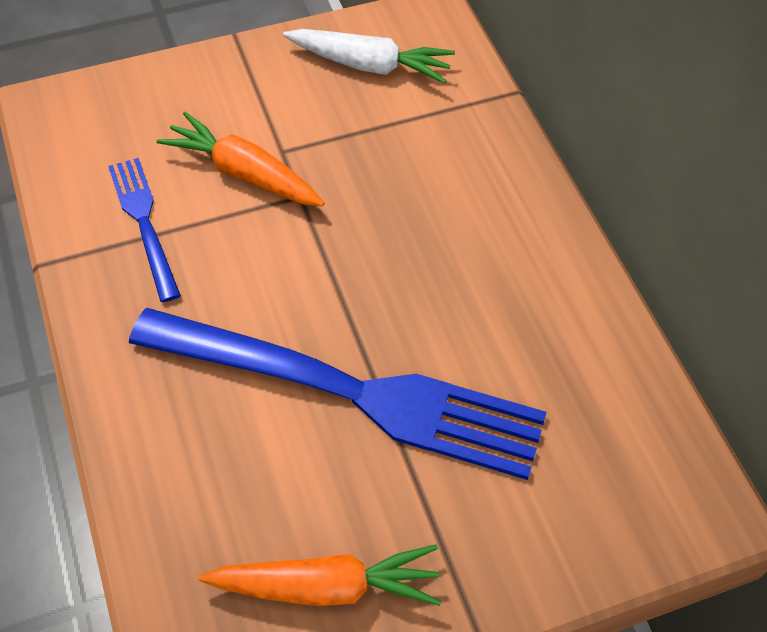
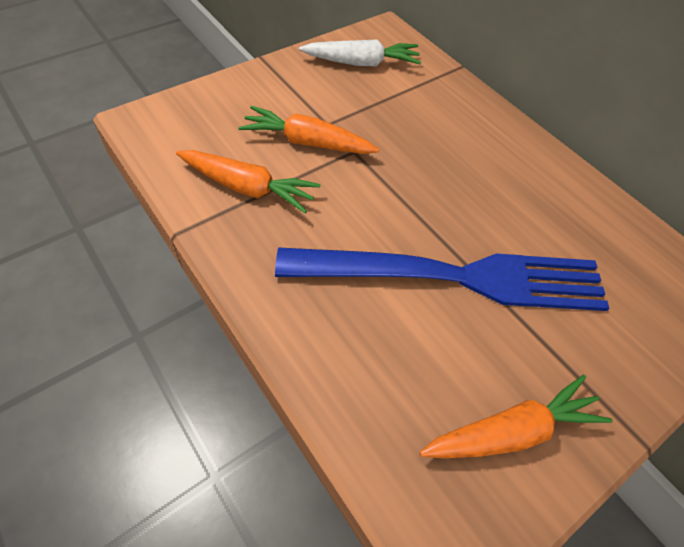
camera: 20 degrees left, 0 degrees up
(143, 222) = (247, 188): blue fork -> orange carrot

